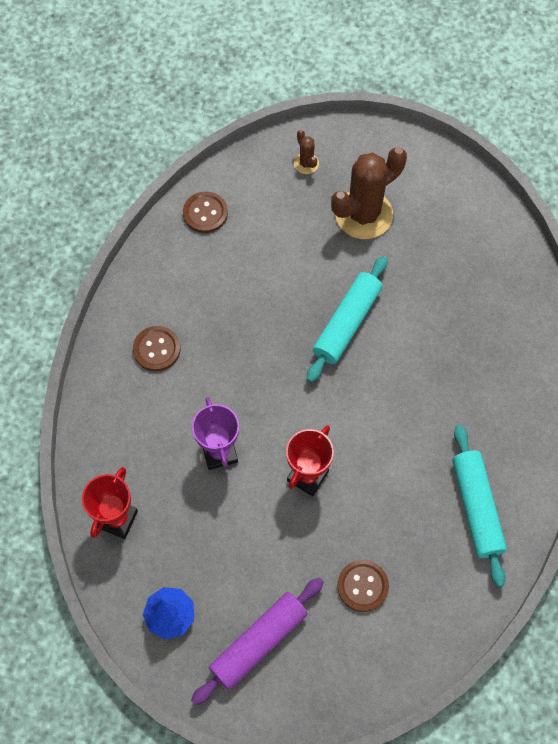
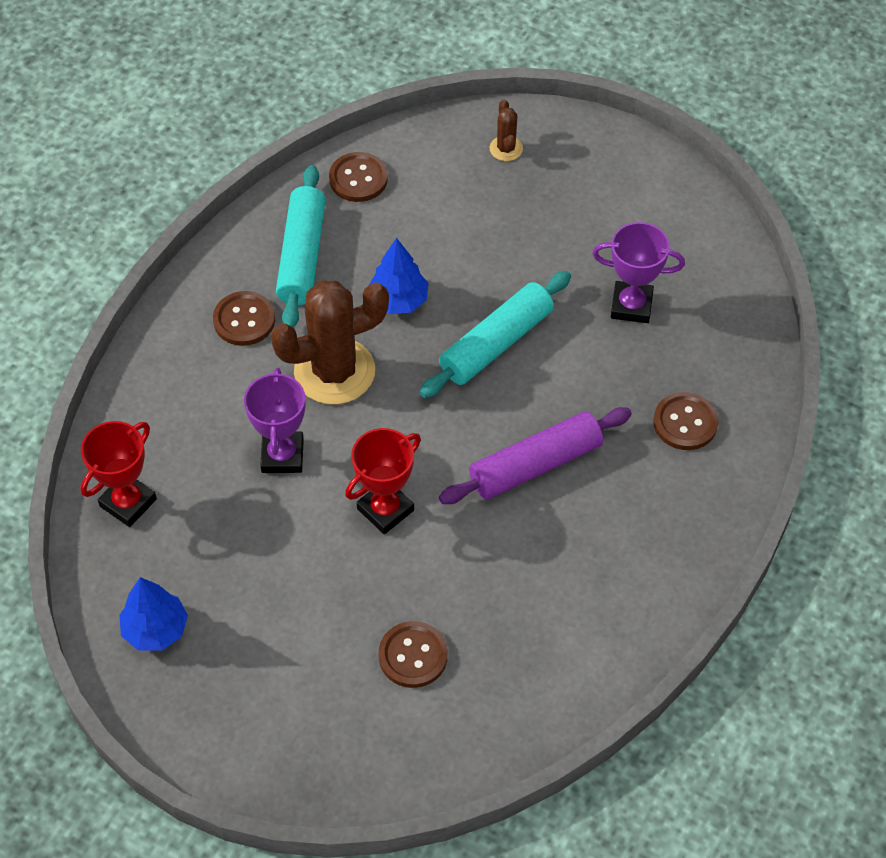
camera: 15 degrees right, 10 degrees down
(258, 642) = (256, 689): purple rolling pin -> purple rolling pin (535, 465)
(265, 306) = (398, 300): none -> blue tree
(363, 214) = (560, 222): brown cactus -> brown cactus (334, 371)
(434, 269) = (631, 306): none -> purple trophy
(476, 507) = (594, 598): turquoise rolling pin -> turquoise rolling pin (302, 256)
(499, 353) = (685, 423): none -> brown button

